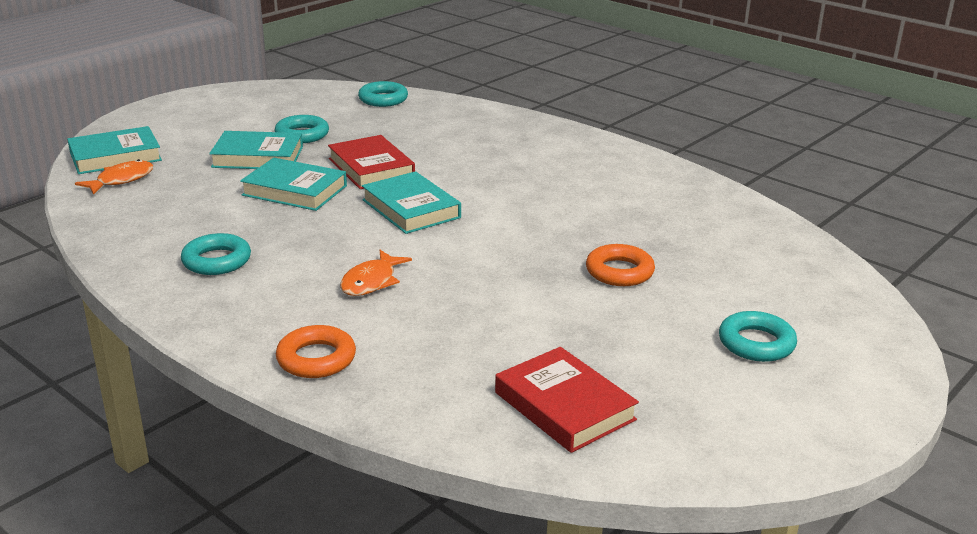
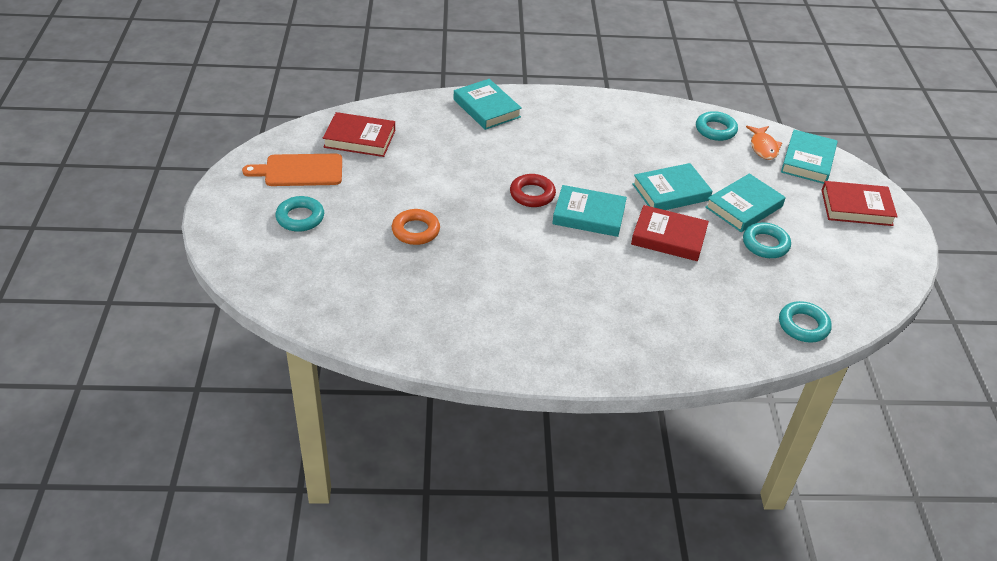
camera: 135 degrees right, 15 degrees up
(172, 121) = (856, 207): none -> red book
(217, 261) = (614, 128): turquoise ring -> turquoise ring (715, 130)
(316, 359) = (487, 108): orange ring -> turquoise book
(371, 281) = (527, 155): orange fish -> none
(436, 246) = (532, 194): none -> red ring
(706, 402) = (300, 171): none -> orange cutting board

